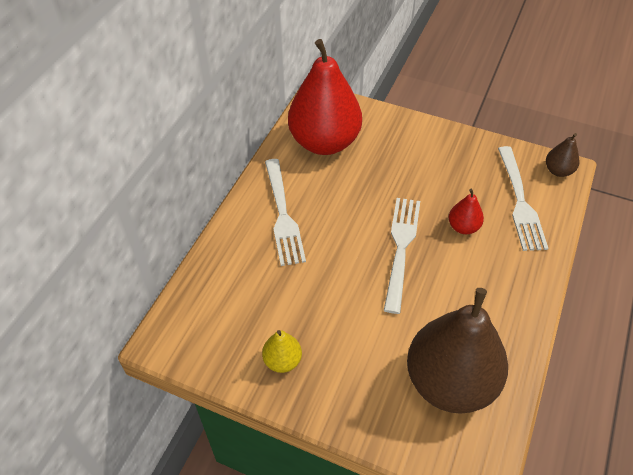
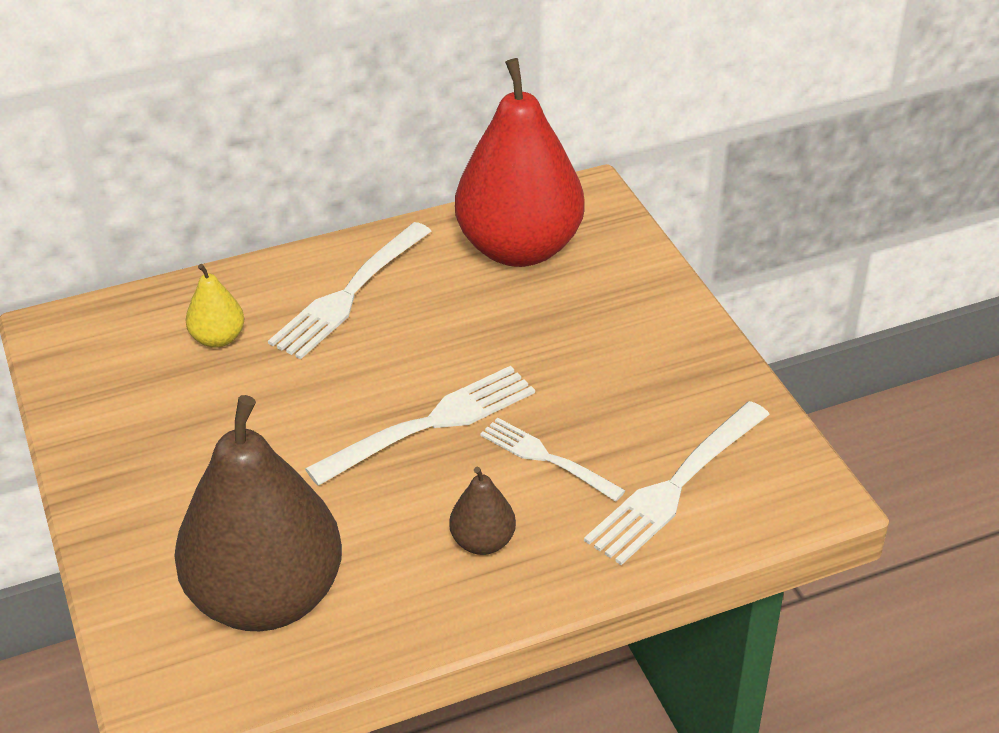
camera: 45 degrees right, 10 degrees down
(282, 361) = (132, 435): yellow pear -> yellow pear (218, 338)
(463, 227) = (546, 458): red pear -> white fork
(558, 171) = (799, 490): brown pear -> brown pear (483, 542)

